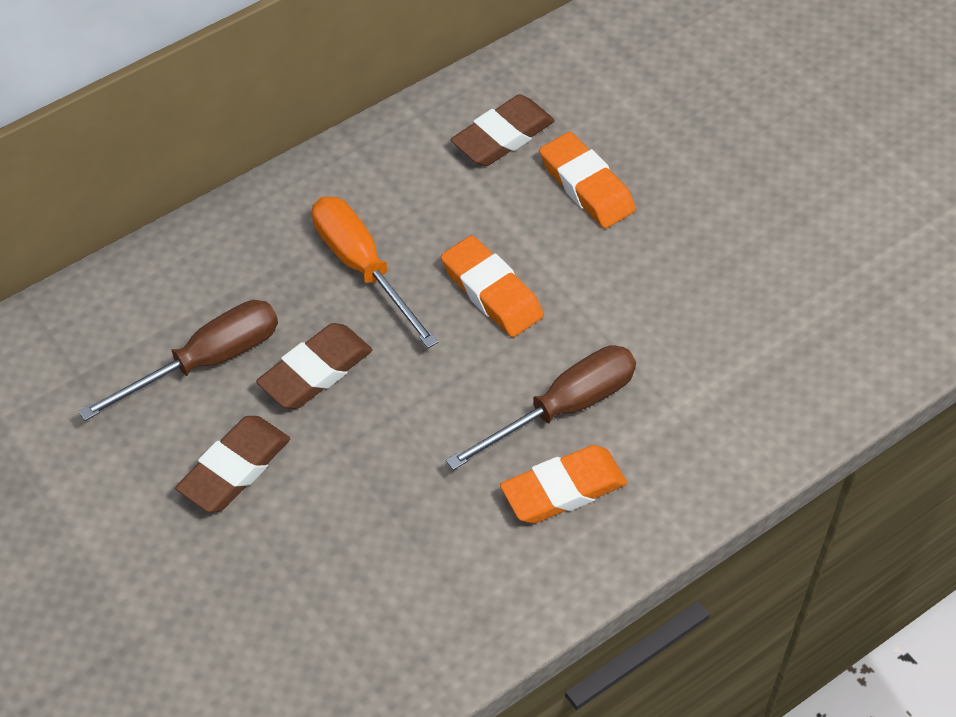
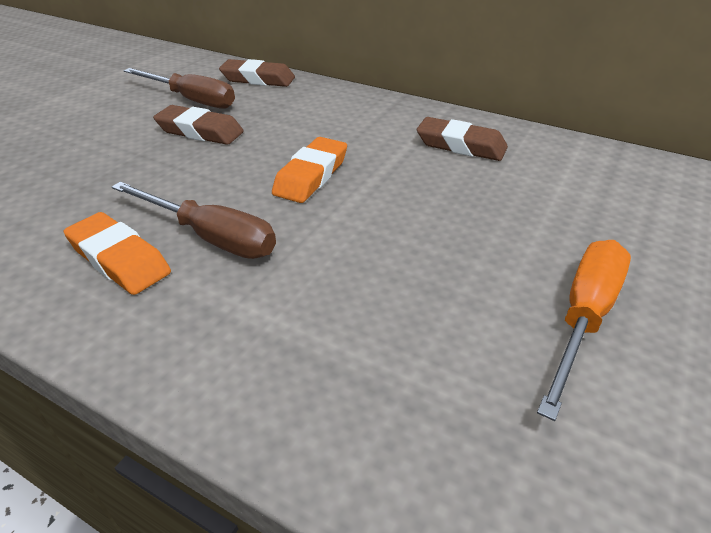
camera: 65 degrees right, 15 degrees down
(235, 469) = (110, 126): brown eraser -> brown eraser (258, 79)
(362, 267) = (297, 126): orange screwdriver -> orange screwdriver (583, 317)
(586, 186) = (453, 190): orange eraser -> none

